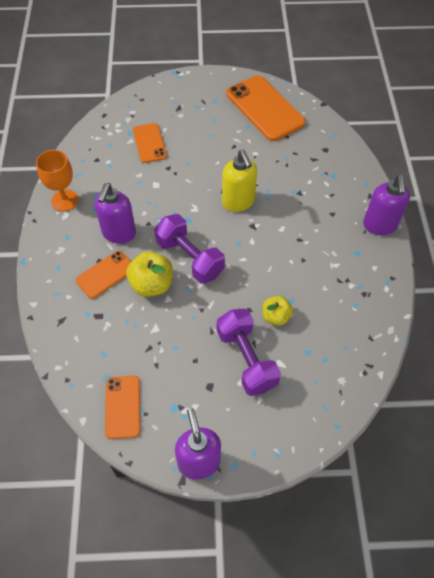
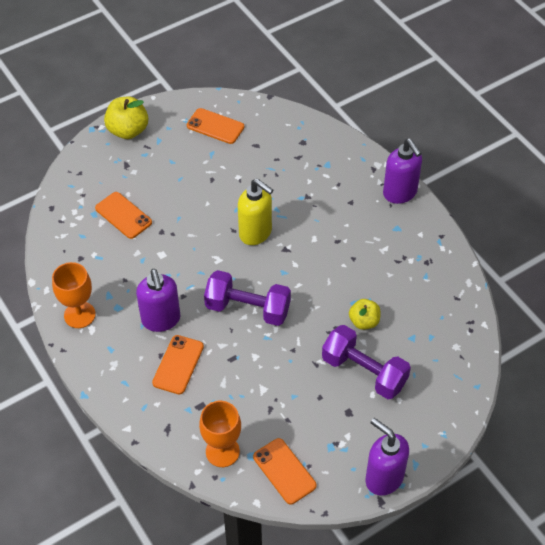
camera: 30 degrees left, 5 degrees down
(87, 362) = (222, 451): none -> orange goblet
(152, 284) = (230, 351): yellow apple -> yellow apple (128, 130)
(264, 108) = (215, 126): orange phone -> orange phone, size x0.56

